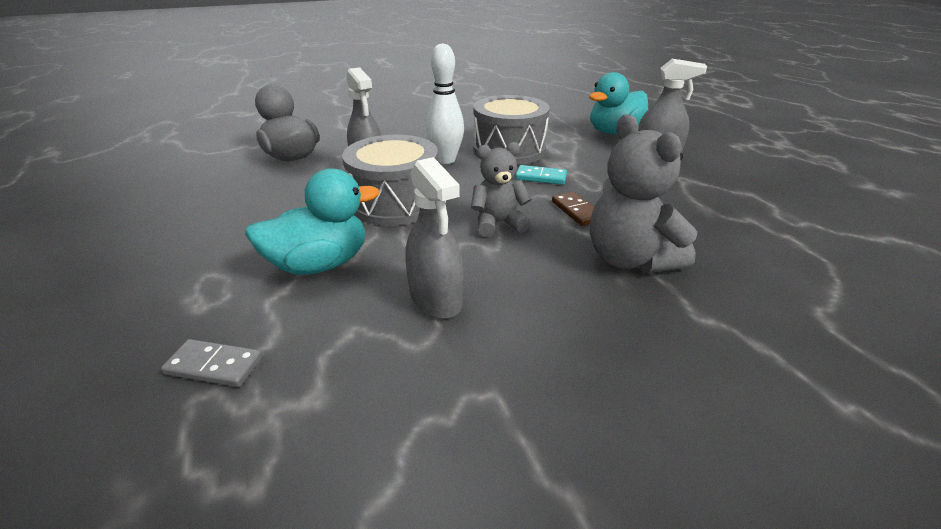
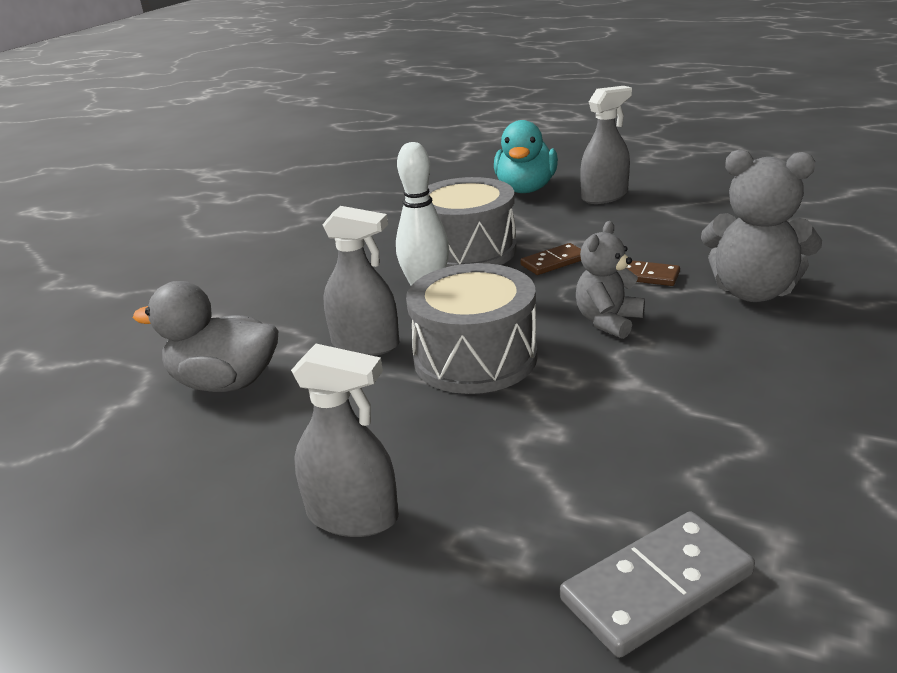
camera: 40 degrees left, 5 degrees down
(214, 366) = (657, 587): grey domino -> grey domino, size x1.64
(320, 264) = (539, 452): turquoise duck -> none
(436, 299) = (696, 408): grey spray bottle -> grey spray bottle (353, 516)
(541, 177) = (553, 262): turquoise domino -> brown domino

